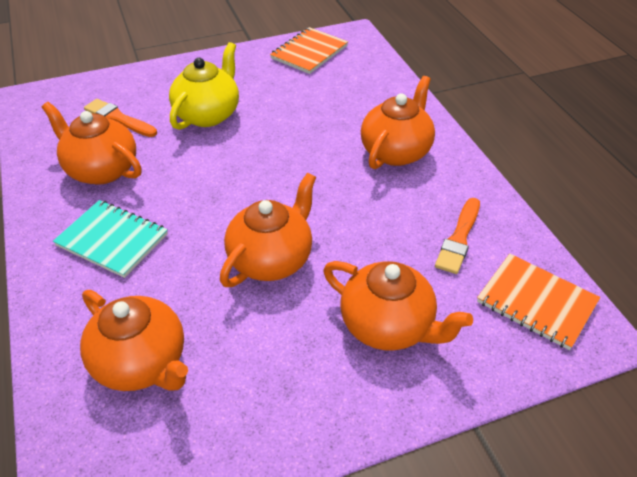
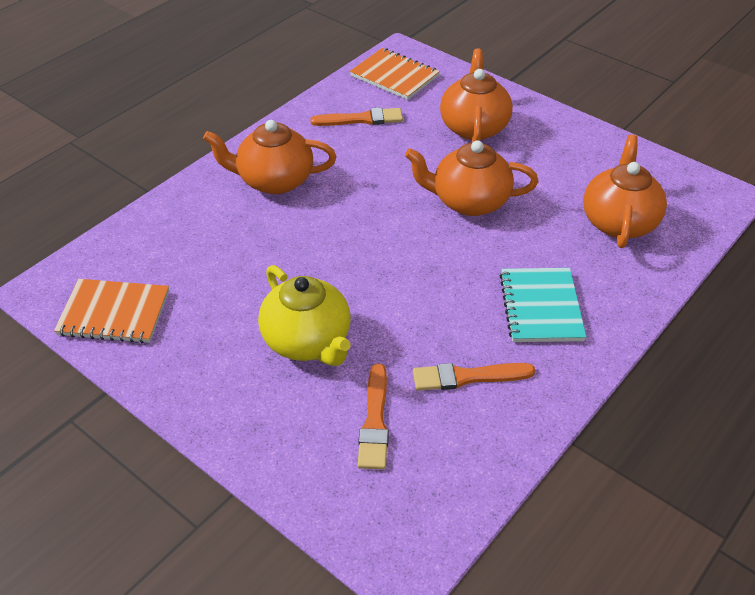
camera: 120 degrees left, 0 degrees up
(101, 170) = (467, 377): orange teapot -> orange brush
(208, 114) = (308, 341): yellow teapot -> yellow teapot turned 120 degrees counterclockwise
(536, 302) = (394, 76): orange notebook -> orange notebook turned 60 degrees counterclockwise

